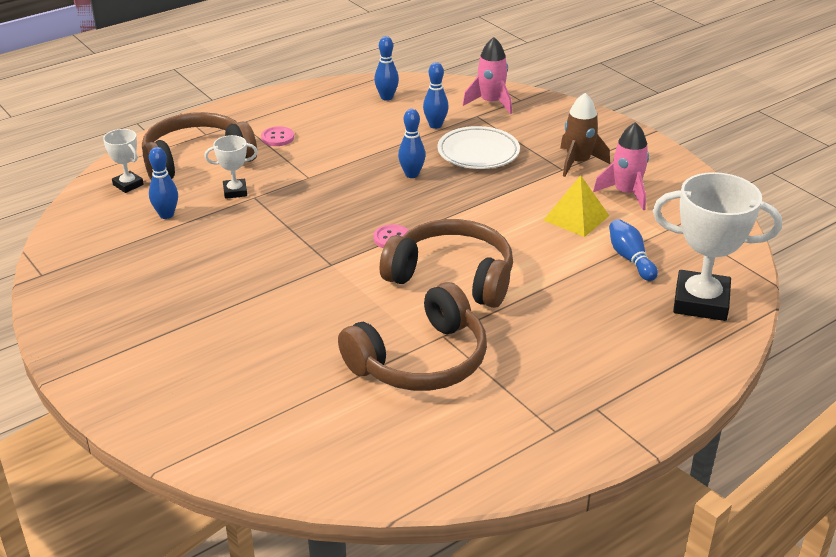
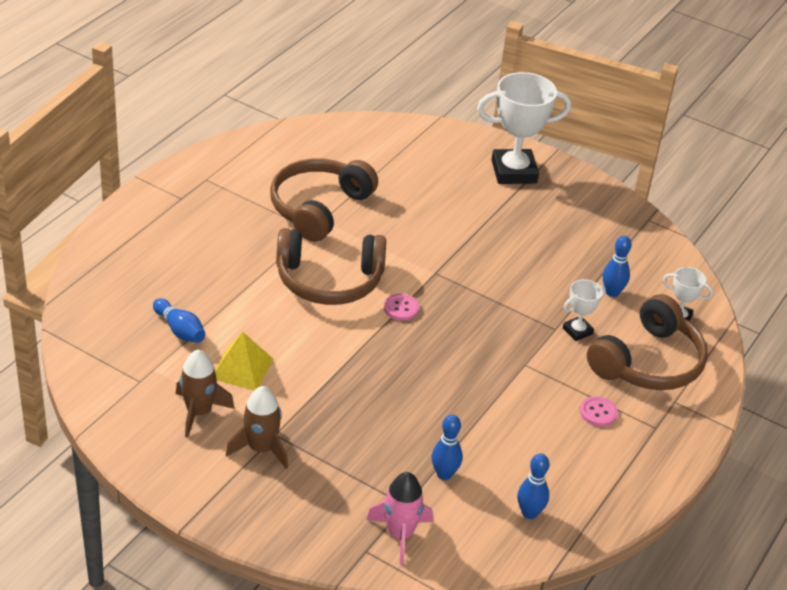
camera: 155 degrees right, 5 degrees up
(411, 174) = (427, 390): blue bowling pin -> none
(478, 153) = (375, 439): white plate -> none
(626, 193) = (199, 412): pink rocket -> brown rocket
(701, 302) = (111, 297): white trophy -> white trophy (514, 172)

